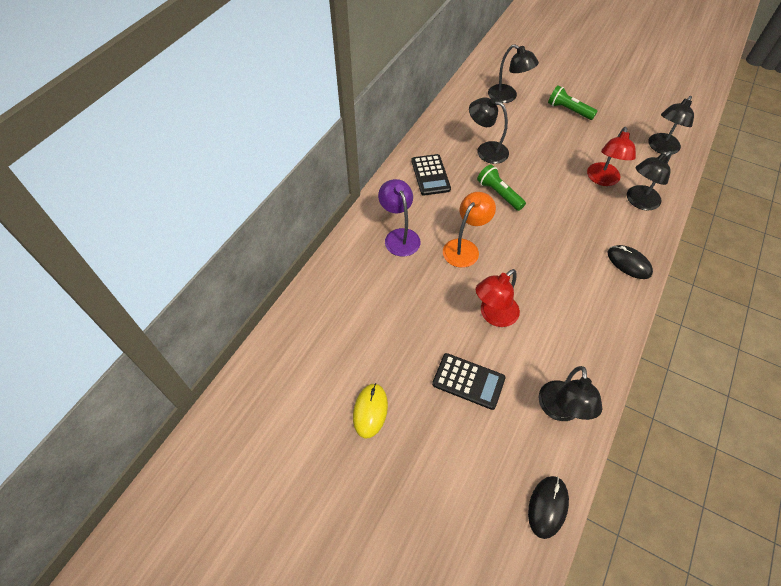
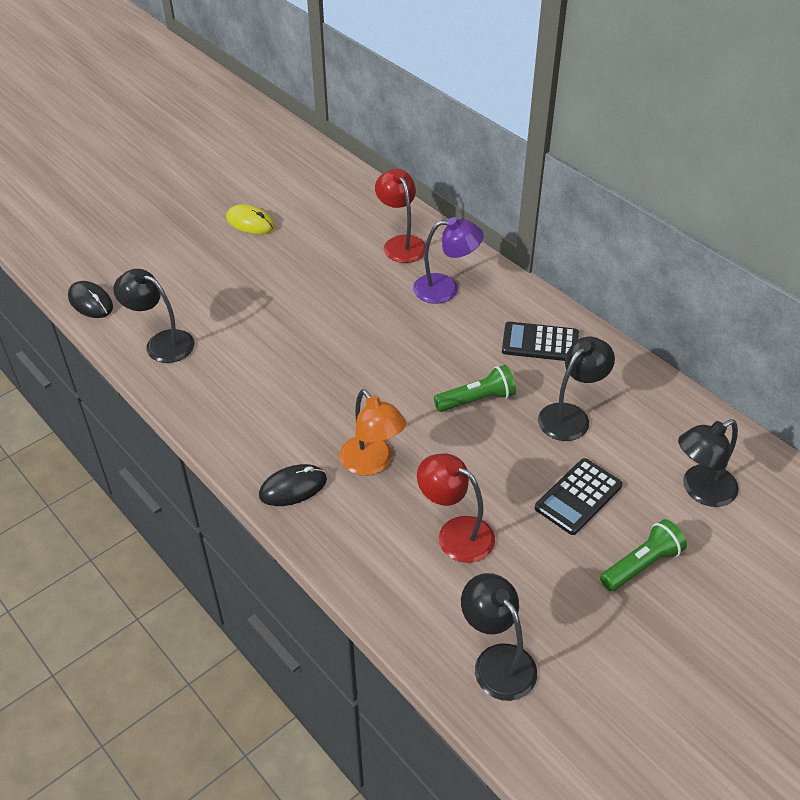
camera: 110 degrees right, 10 degrees down
(465, 247) = (401, 338): orange lamp -> orange lamp (372, 463)
(468, 381) = (235, 290): black calculator -> black calculator (578, 497)
(493, 316) = (295, 331): red lamp -> red lamp (401, 243)
(639, 202) = (391, 558): black lamp -> none

